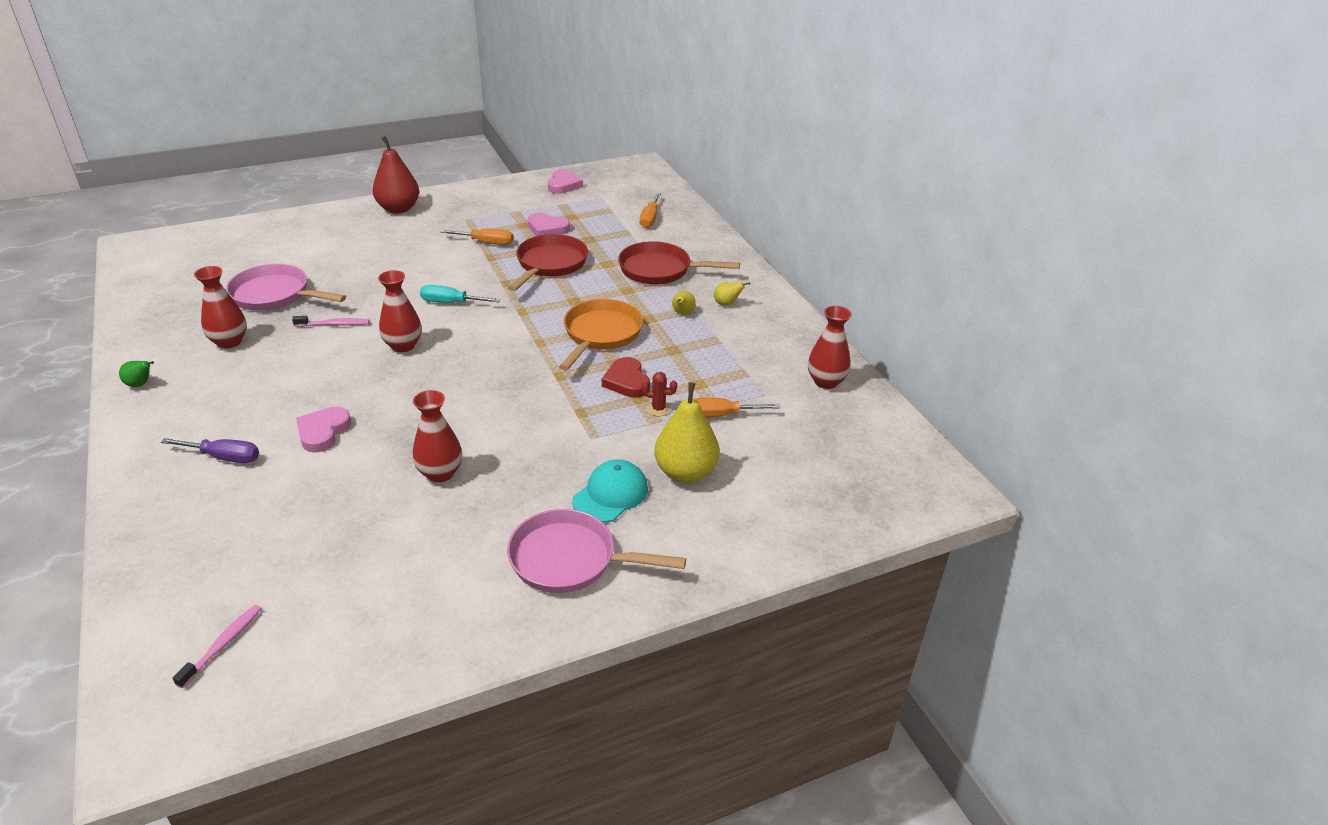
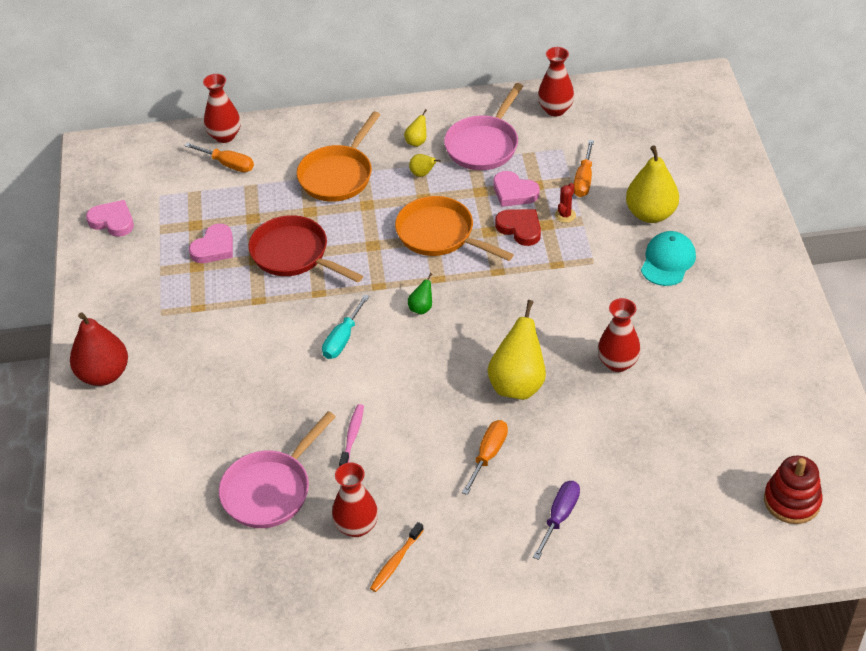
camera: 70 degrees left, 10 degrees up
(140, 384) = (416, 599): green pear -> green pear (421, 308)
(185, 367) = (395, 561): none -> orange toothbrush
(223, 644) = (792, 501): pink toothbrush -> red stacking toy
(323, 432) = (539, 443): pink heart -> pink heart (514, 192)
(403, 345) = (412, 380): red vase -> red vase (224, 136)
(403, 408) = (518, 384): none -> yellow pear
(486, 243) = (225, 301): orange screwdriver -> orange screwdriver (488, 455)
(570, 559) = (735, 294): pink pan -> pink pan (484, 145)
(610, 495) = (668, 261): turquoise cap -> turquoise cap turned 60 degrees clockwise
(627, 381) = (520, 228): red heart -> red heart turned 135 degrees counterclockwise
(660, 270) = (338, 175): red pan -> orange pan

